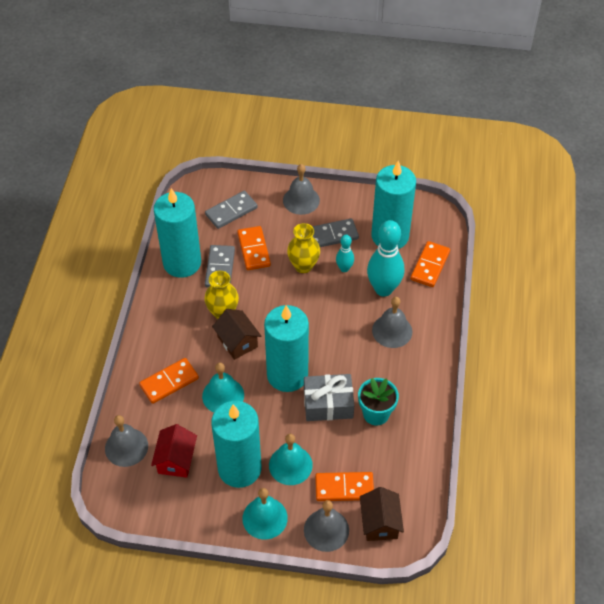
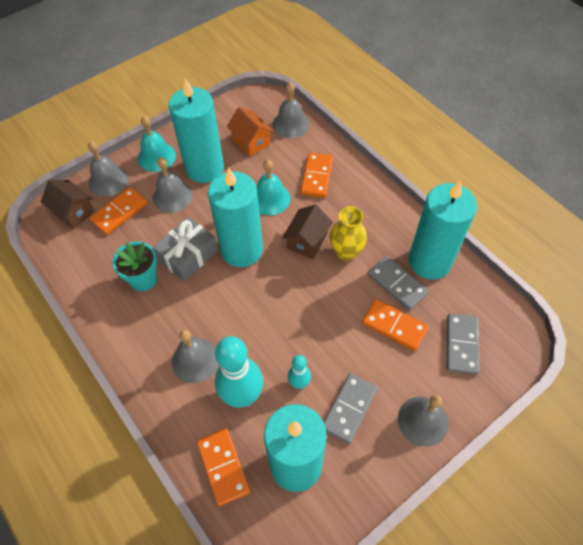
camera: 135 degrees right, 5 degrees up
(176, 460) = (251, 141): red house -> orange house
(237, 342) = (307, 241): brown house -> brown house turned 75 degrees counterclockwise
(290, 465) = (172, 196): turquoise bell -> grey bell
(303, 266) = (336, 351): yellow vase -> none

